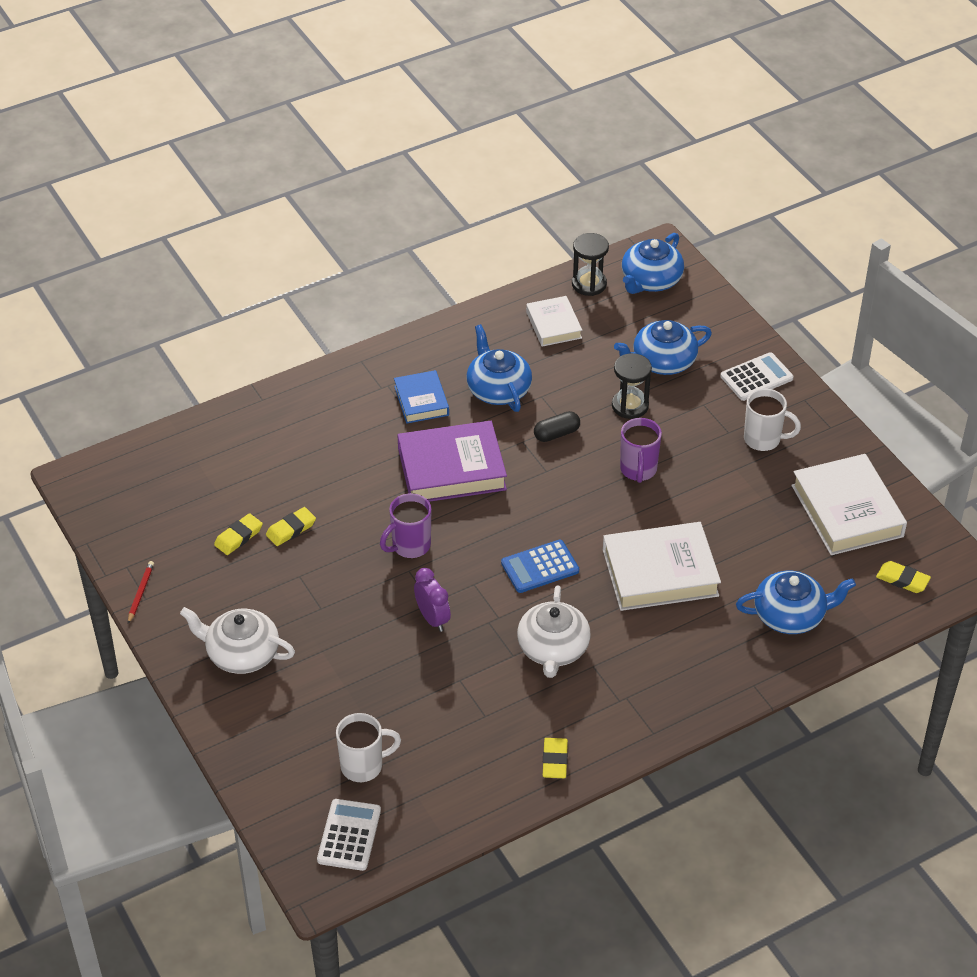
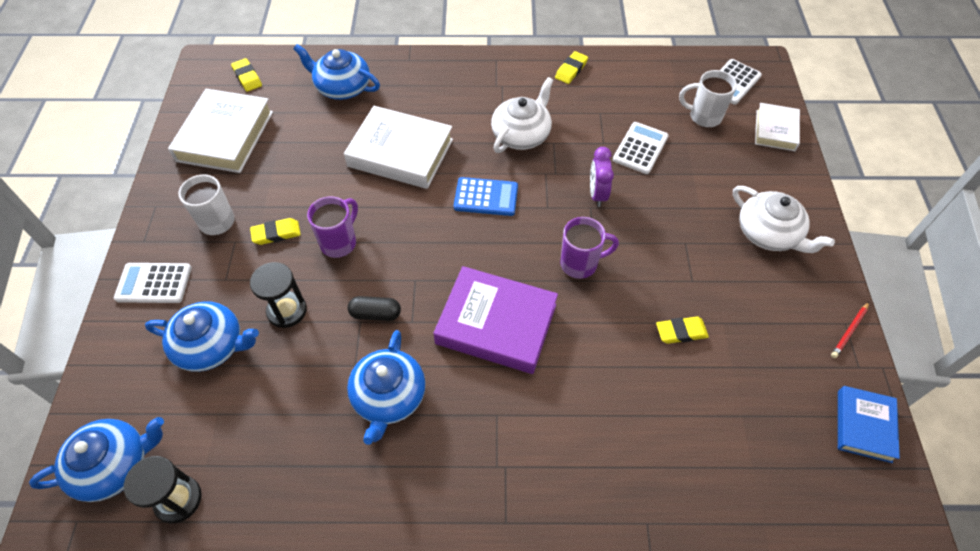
camera: 150 degrees left, 10 degrees up
(238, 537) = (735, 348): yellow eraser -> yellow eraser (276, 233)
(416, 691) = (640, 148): none -> white calculator
(421, 401) = (474, 424): blue book -> blue book (864, 426)
(553, 325) = (266, 456): white book -> white book (775, 130)

